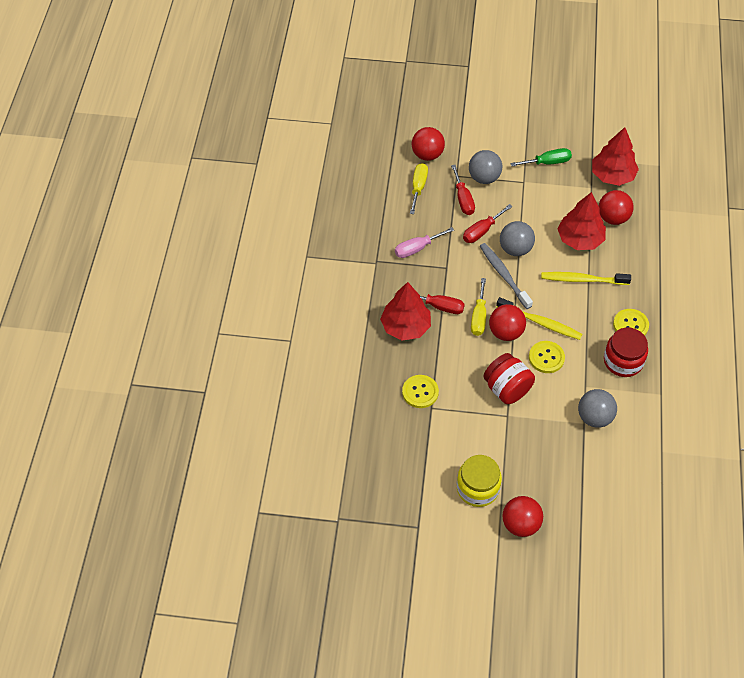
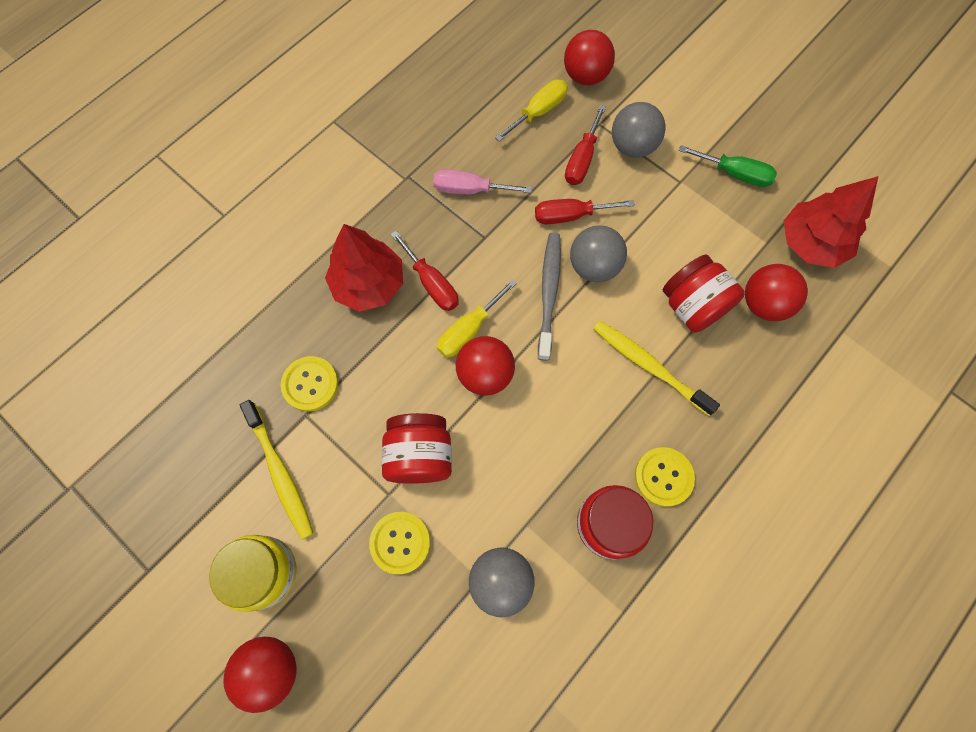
camera: 35 degrees right, 15 degrees up
(540, 322) = (542, 390): yellow toothbrush -> yellow toothbrush (280, 472)
(546, 358) = (508, 446): yellow button -> yellow button (400, 542)
(580, 239) = (692, 306): red tree -> red jar

